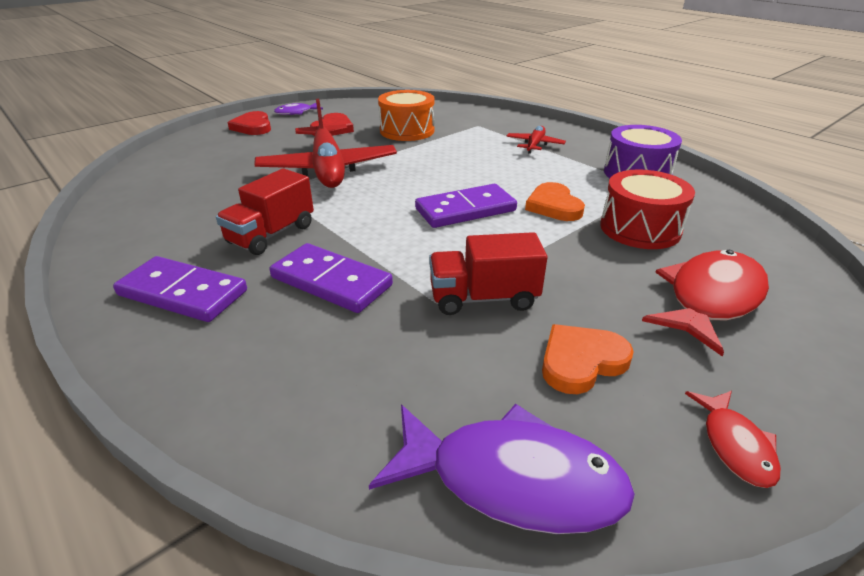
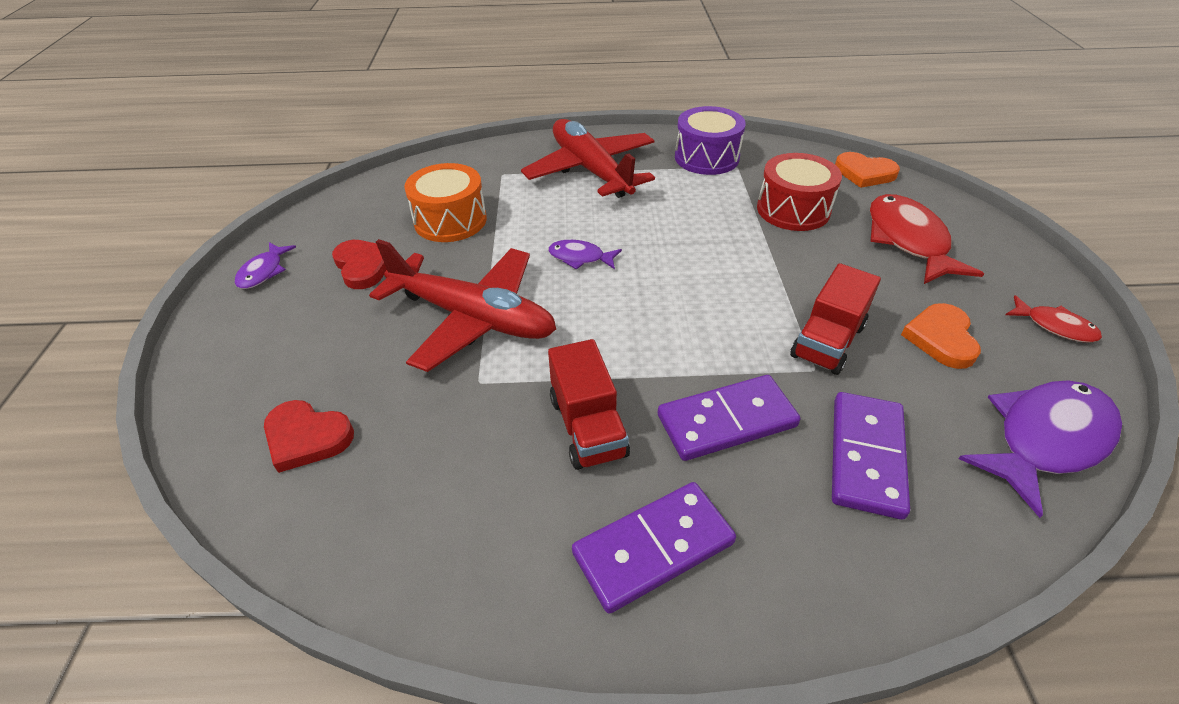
camera: 50 degrees left, 10 degrees up
(253, 127) = (252, 326): red heart -> red heart (307, 437)
(432, 175) = (580, 258): none -> purple fish
(465, 210) = (673, 275): purple domino -> purple domino (866, 456)
(534, 145) = (591, 170): red plane -> red plane, size x2.14
(554, 206) = (716, 226): orange heart -> orange heart (864, 173)

